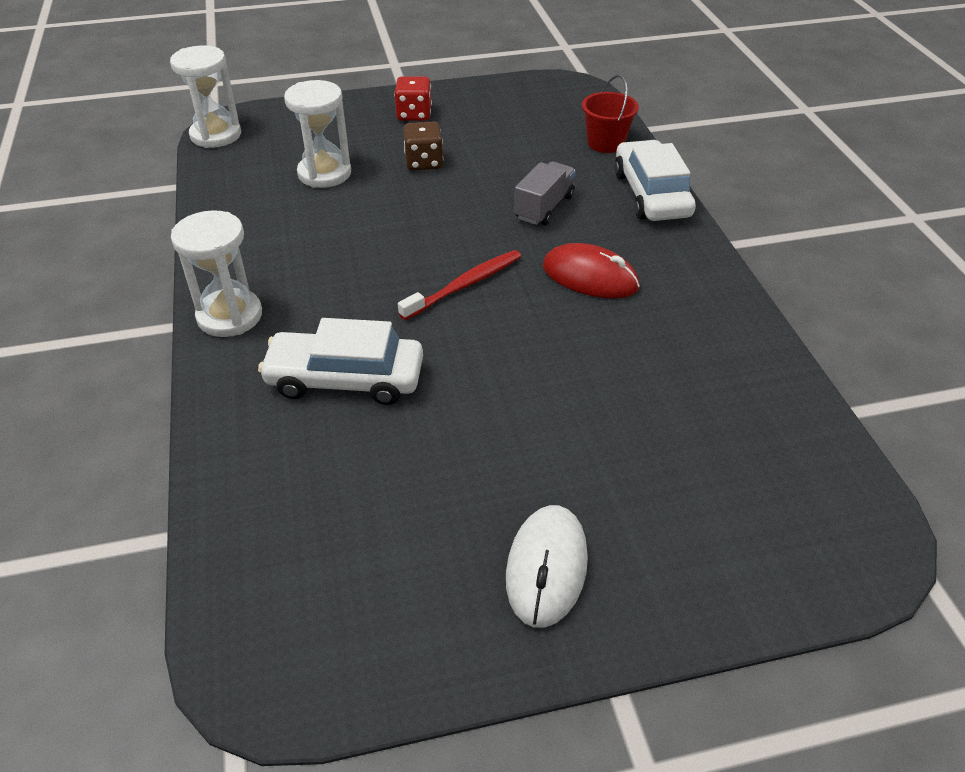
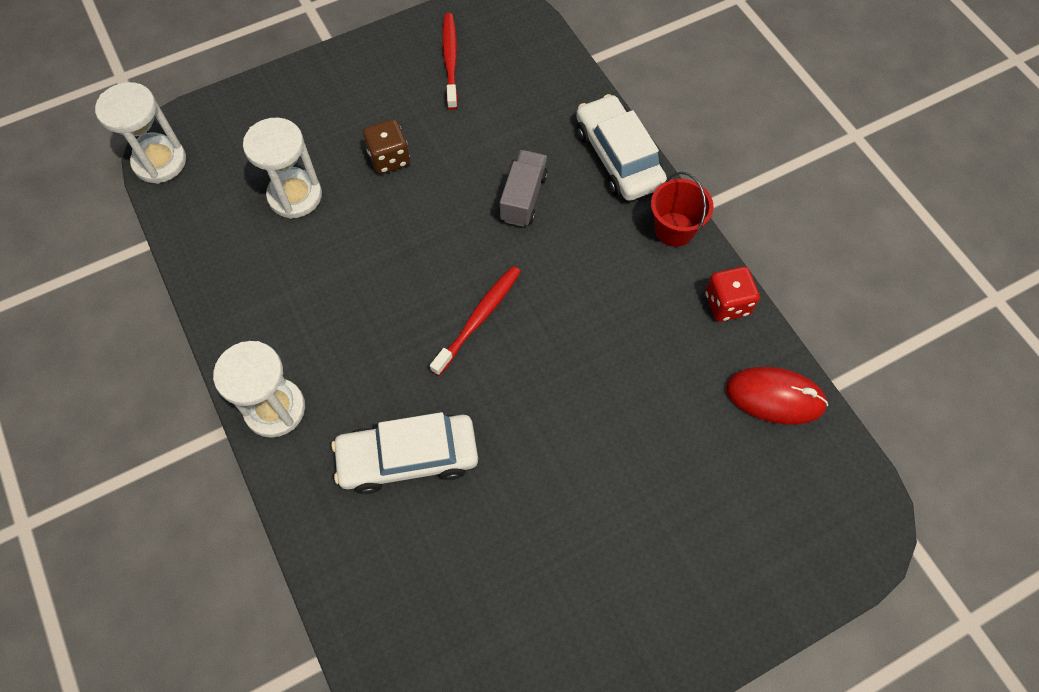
camera: 15 degrees left, 20 degrees up
(414, 114) = (356, 87): red dice -> red dice (727, 304)
(508, 110) = (450, 60): none -> red toothbrush
(547, 567) = (632, 610): white mouse -> none
(590, 277) = (588, 281): red mouse -> red mouse (775, 397)
(605, 143) = (559, 92): red bucket -> red bucket (674, 229)

